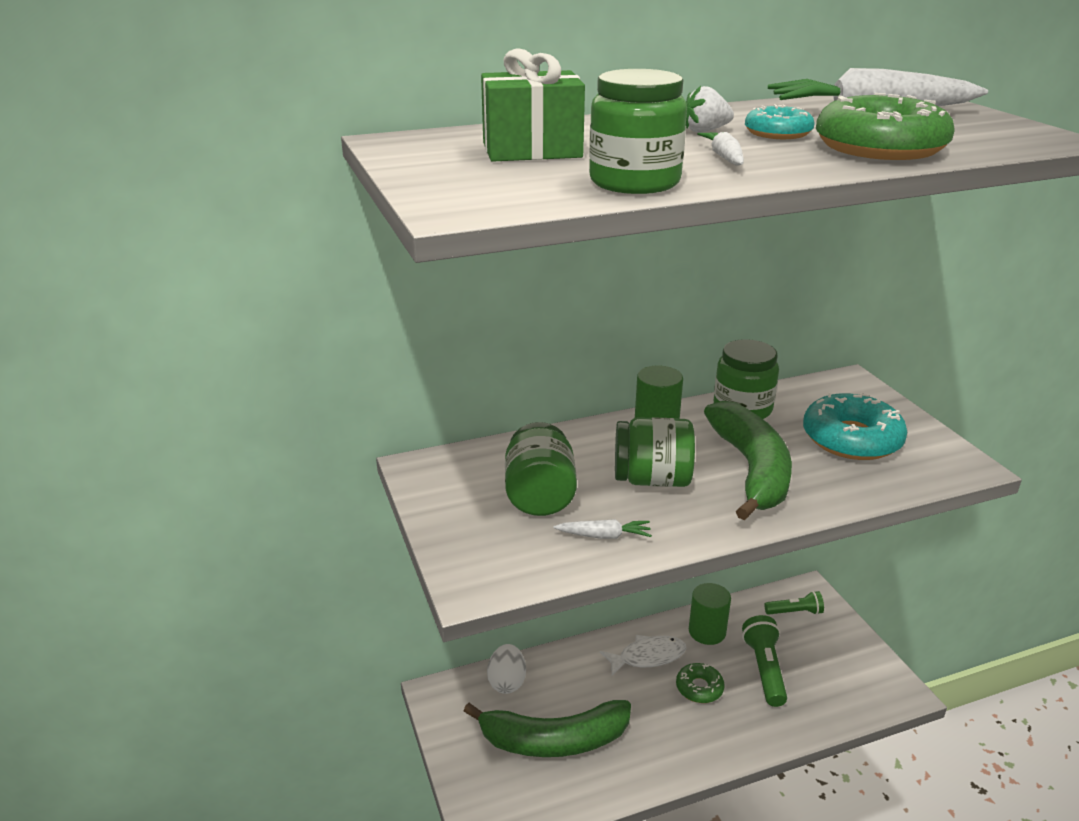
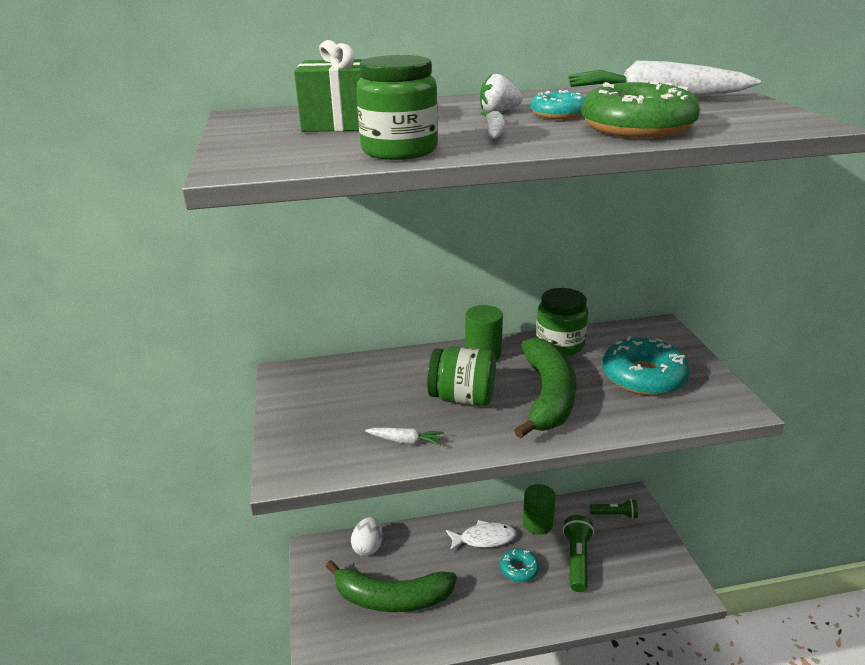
camera: 10 degrees right, 0 degrees up
(539, 496) = (367, 404): green jar -> none
(699, 688) = (519, 569): green donut -> turquoise donut

